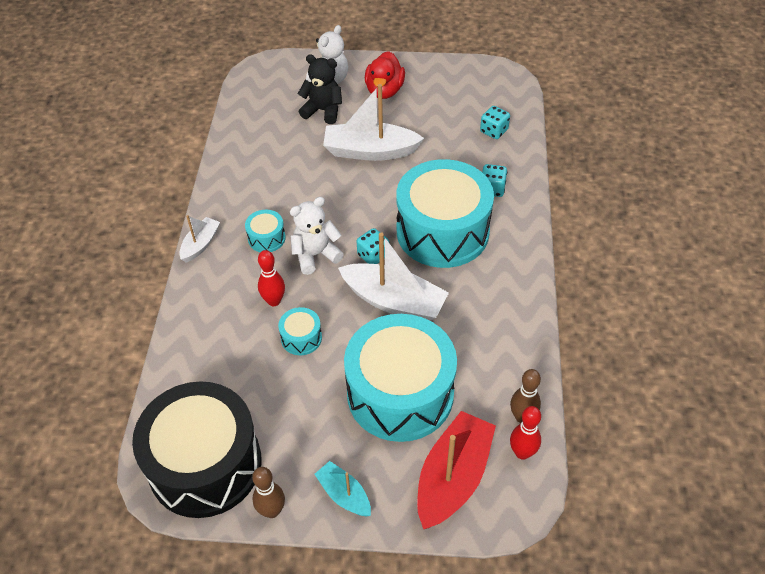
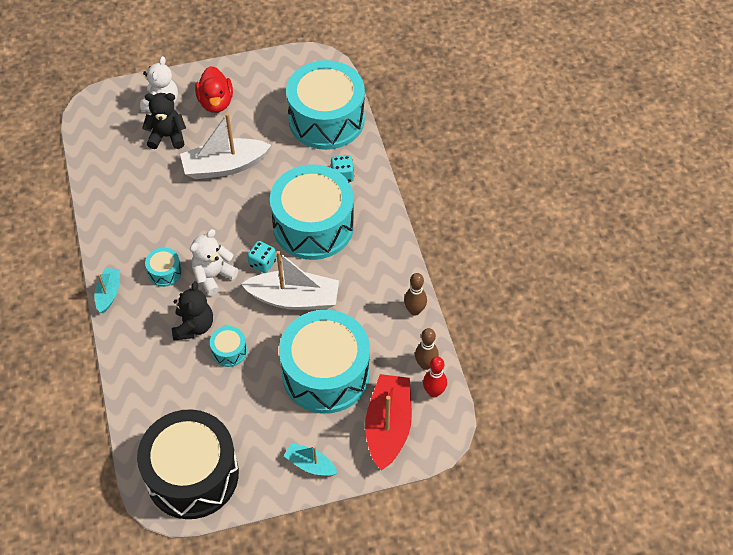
camera: 20 degrees left, 5 degrees up
(200, 244) = (109, 293): white boat -> turquoise boat
(272, 511) = (259, 493): brown bowling pin -> brown bowling pin (414, 310)
(274, 301) = (194, 326): red bowling pin -> black teddy bear
(494, 131) = (326, 119): turquoise dice -> turquoise drum

